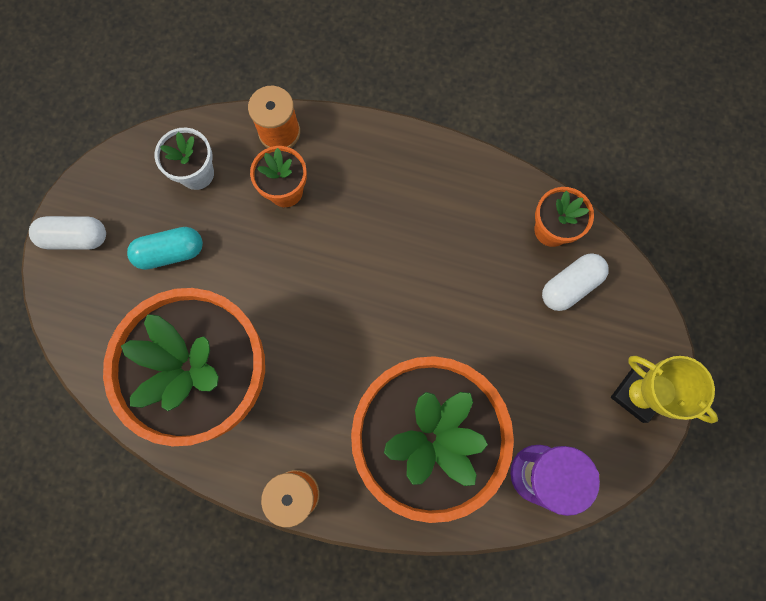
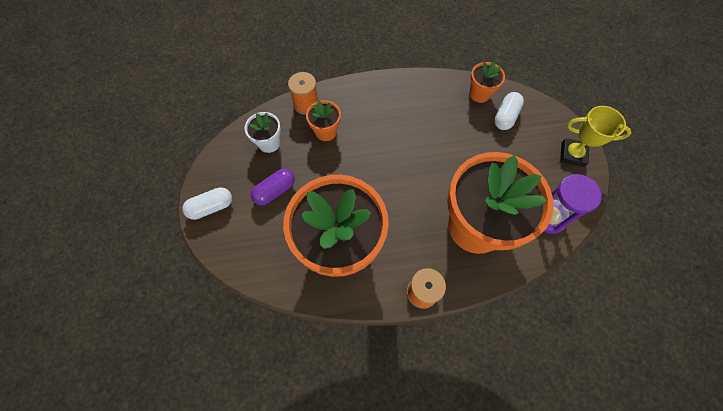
camera: 25 degrees left, 10 degrees down
(170, 252) = (275, 191): turquoise capsule -> purple capsule

